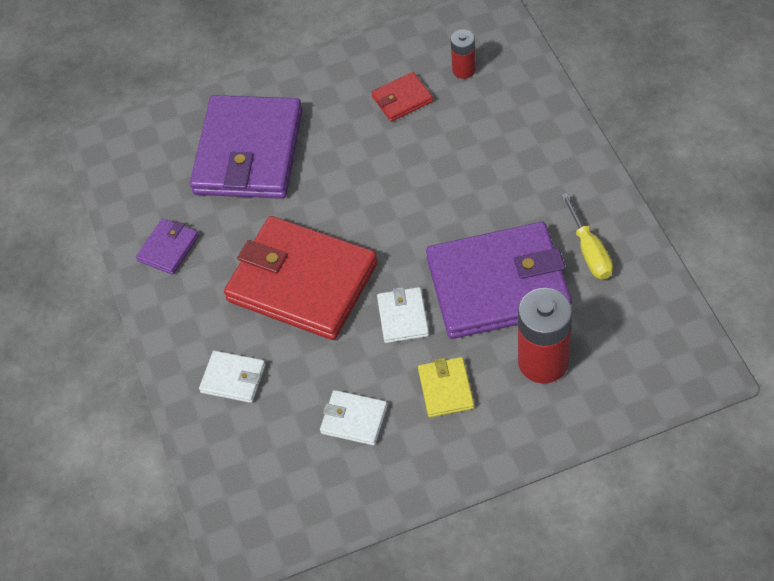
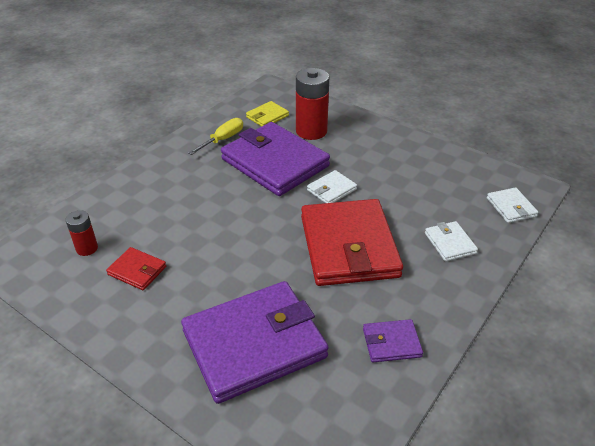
camera: 130 degrees left, 15 degrees down
(354, 419) = (416, 180): white wallet -> white wallet (511, 207)
(446, 389) = (361, 156): yellow wallet -> yellow wallet (267, 116)

